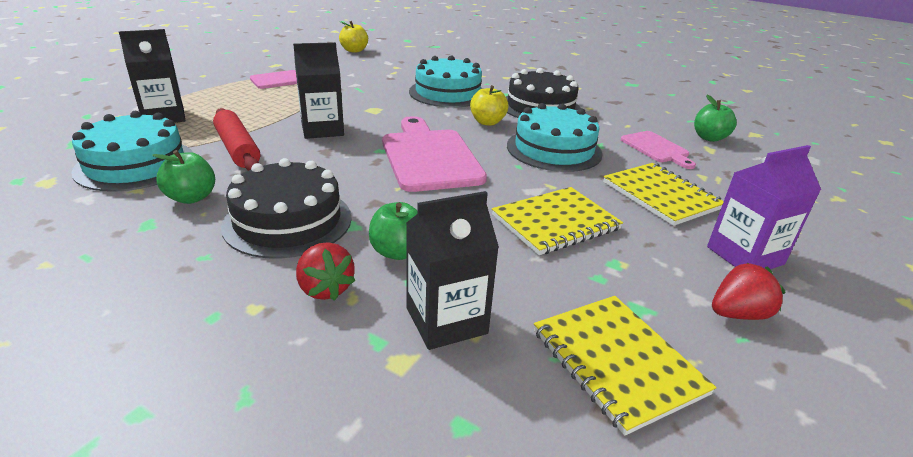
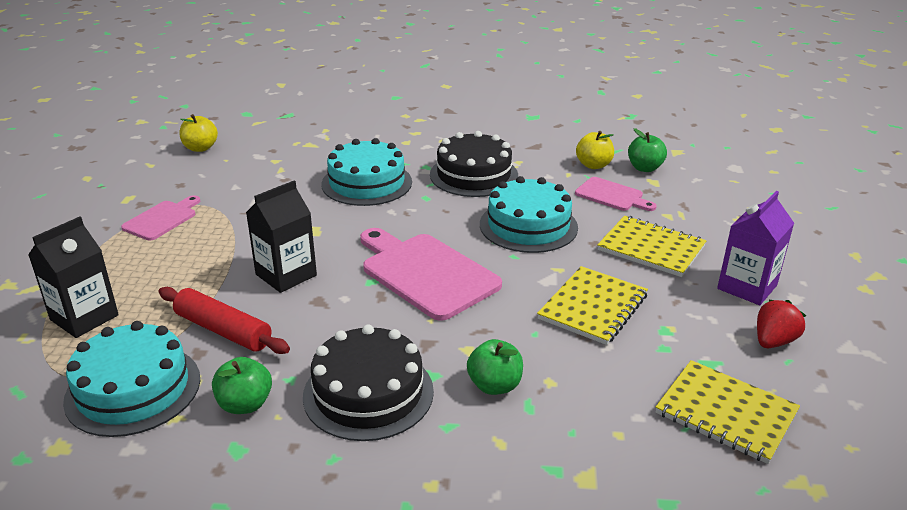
camera: 25 degrees left, 0 degrees up
(325, 289) = (470, 444): red strawberry -> none
(446, 320) = (588, 431): black carton -> none
(487, 122) = (441, 211): yellow apple -> yellow apple (593, 165)

